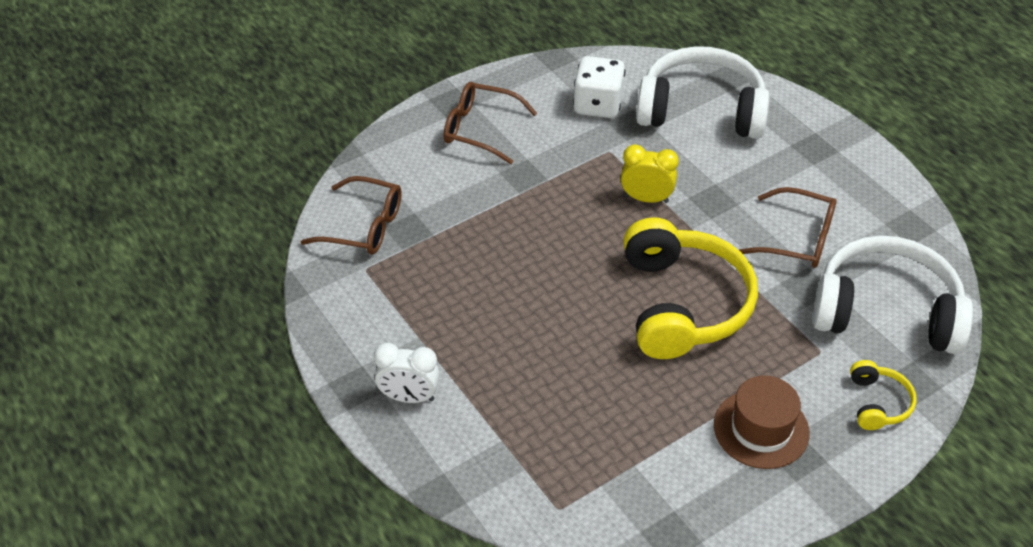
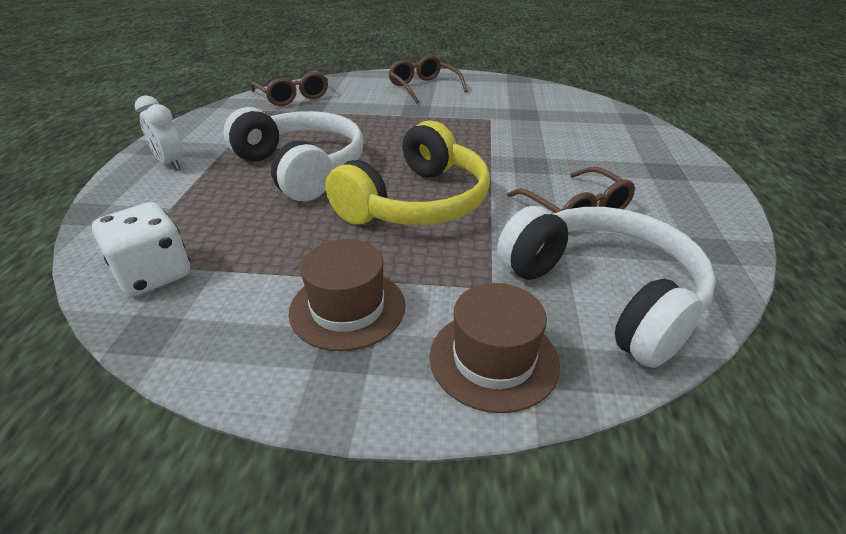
camera: 40 degrees right, 10 degrees down
(598, 105) = (514, 101): white dice -> white dice (154, 274)
(646, 199) = (480, 145): yellow clock -> none
(701, 110) = (589, 124): white headphones -> white headphones (302, 168)
(878, 403) = (493, 359): yellow headphones -> brown hat

